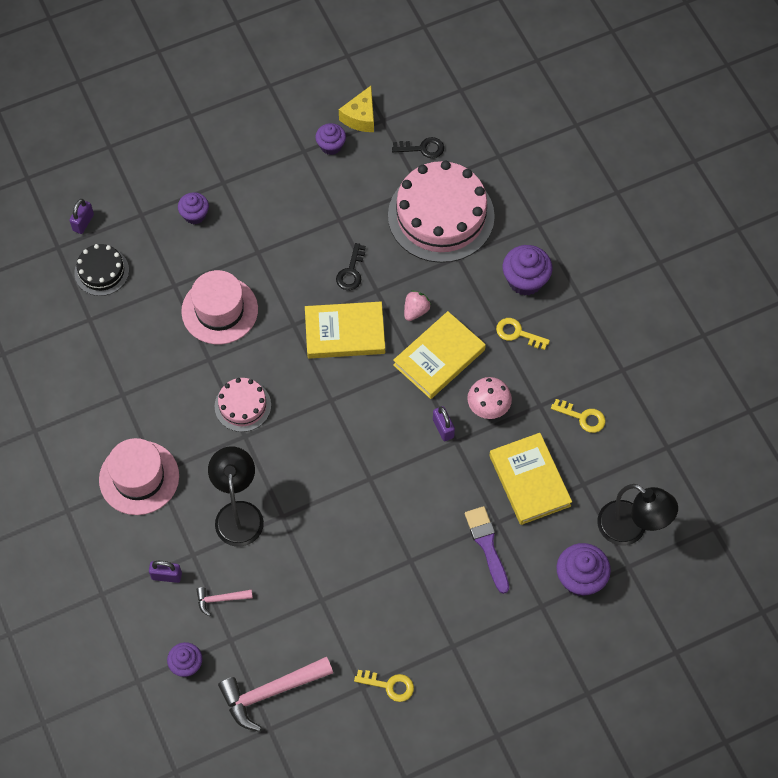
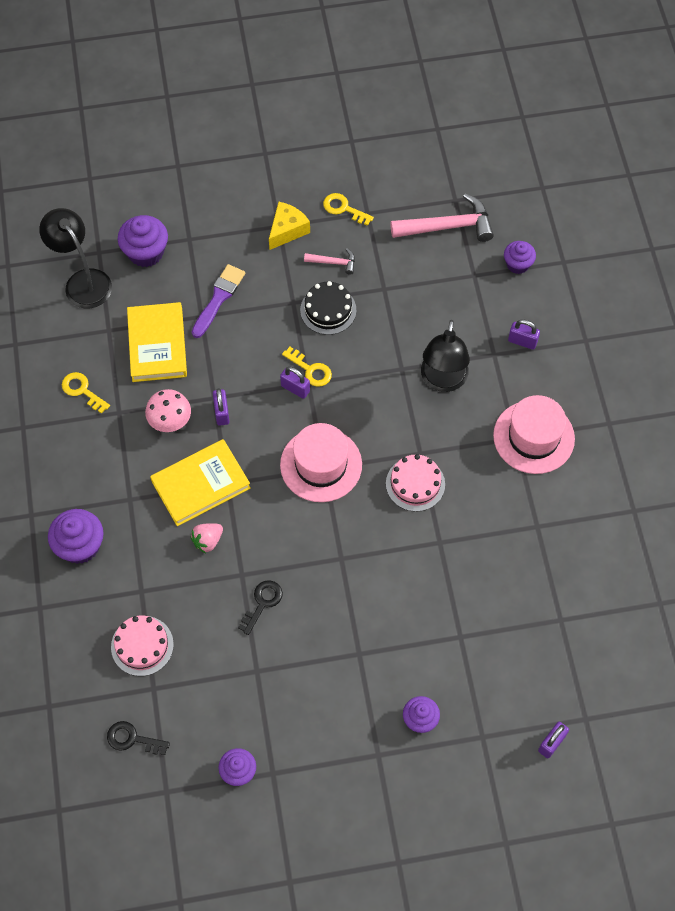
camera: 165 degrees left, 0 degrees up
(101, 271) = (539, 674): black cake -> black cake (328, 310)
(219, 310) = (416, 594): pink hat -> pink hat (321, 465)
(220, 599) = (476, 310): pink hammer -> pink hammer (333, 262)
(345, 333) = (289, 535): yellow book -> none
(360, 117) = (191, 803): yellow cheese -> yellow cheese (287, 230)
(380, 469) = (295, 388): none -> purple padlock
(441, 216) = (142, 645): pink cake -> pink cake, size x0.50
(487, 545) = (218, 298): purple brush -> purple brush turned 150 degrees counterclockwise
(518, 333) = (111, 490): yellow key -> yellow key (310, 369)

